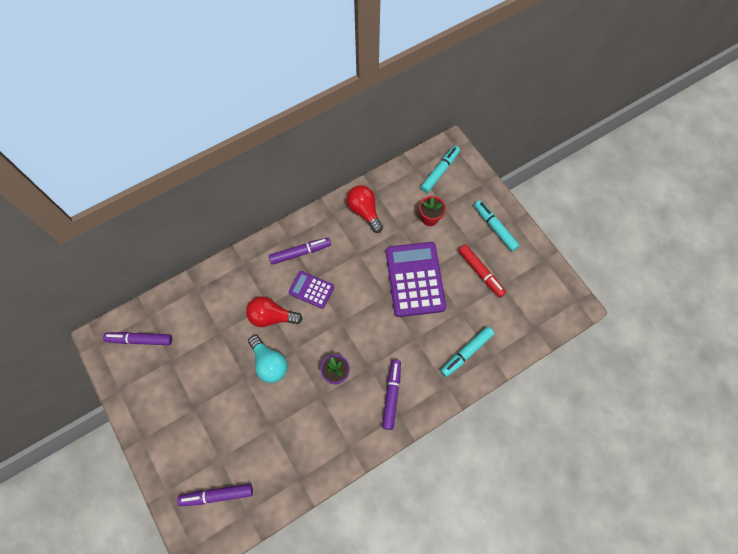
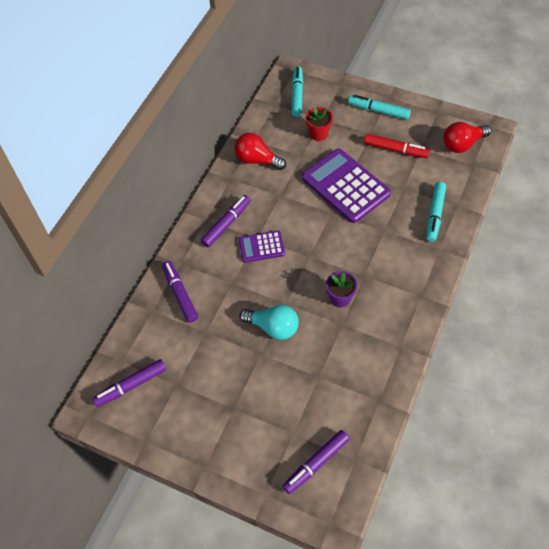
camera: 30 degrees left, 10 degrees down
(271, 317) = (243, 289): red light bulb -> red light bulb (462, 144)
(391, 395) = (401, 284): purple marker -> purple marker (180, 294)

